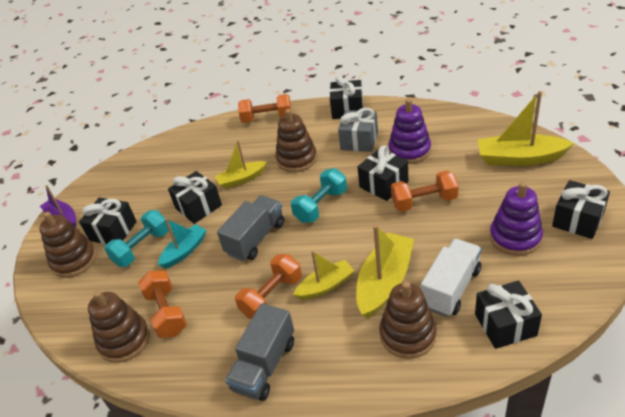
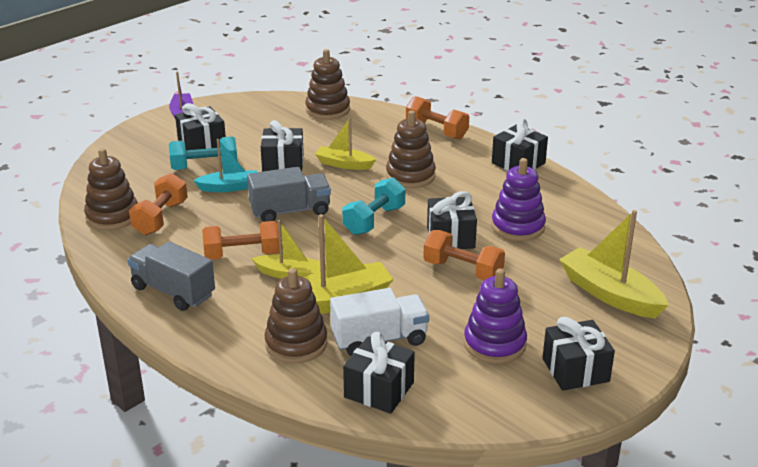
camera: 35 degrees right, 10 degrees down
(74, 260) = (151, 147): brown stacking toy -> brown stacking toy (327, 110)
(264, 365) = (173, 291): grey truck -> grey truck turned 60 degrees clockwise
(321, 206) = (374, 220): turquoise dumbbell -> turquoise dumbbell turned 45 degrees counterclockwise
(359, 141) = (486, 193): grey gift -> none

